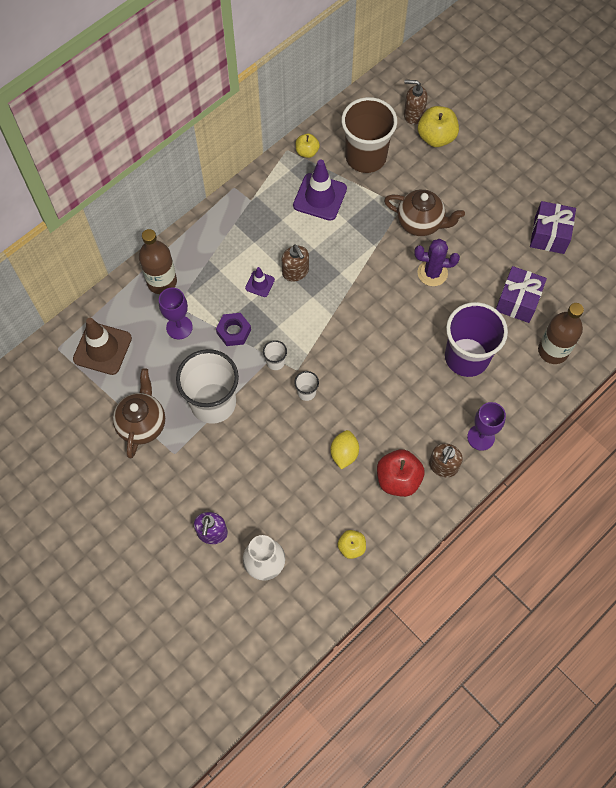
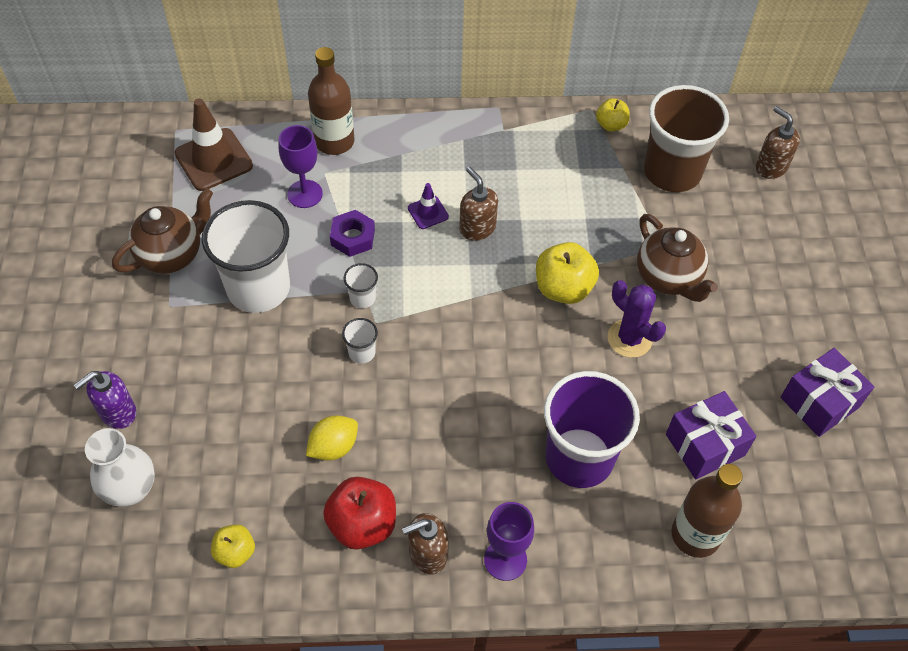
camera: 40 degrees right, 10 degrees down
(295, 272) = (477, 228): brown soap dispenser -> brown soap dispenser turned 135 degrees clockwise
(320, 197) = (580, 176): purple traffic cone -> none
(436, 137) = (775, 206): yellow apple -> yellow apple (563, 288)

